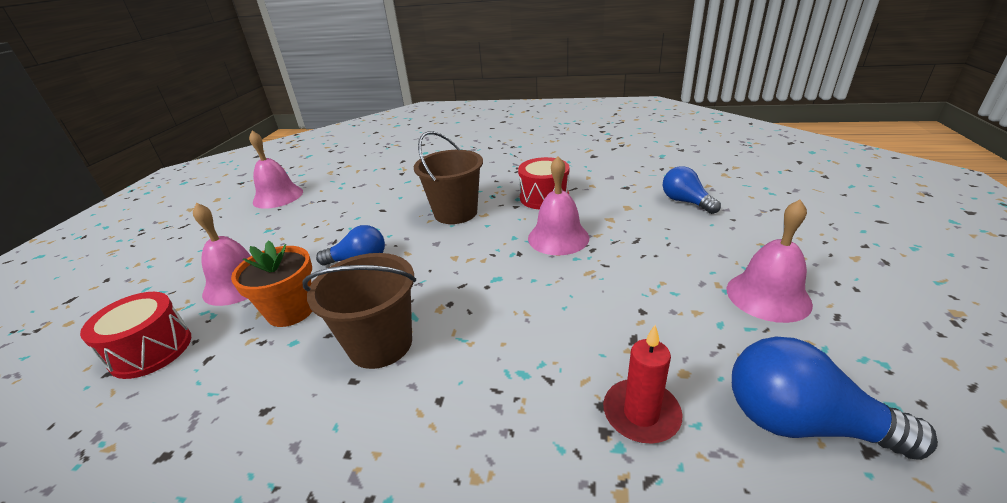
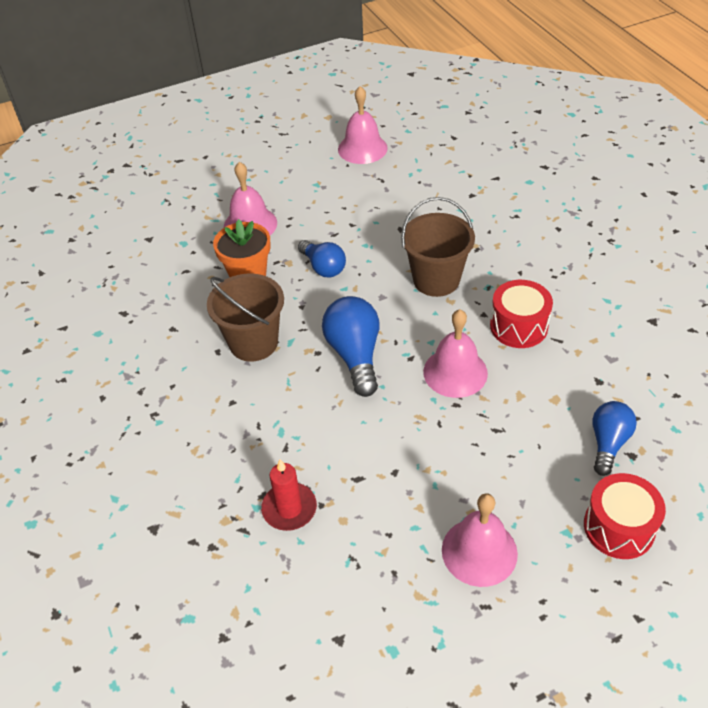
camera: 55 degrees right, 15 degrees up
(151, 350) = (173, 240): red drum -> red drum (619, 527)
(801, 423) = (339, 598): blue light bulb -> blue light bulb (355, 355)

